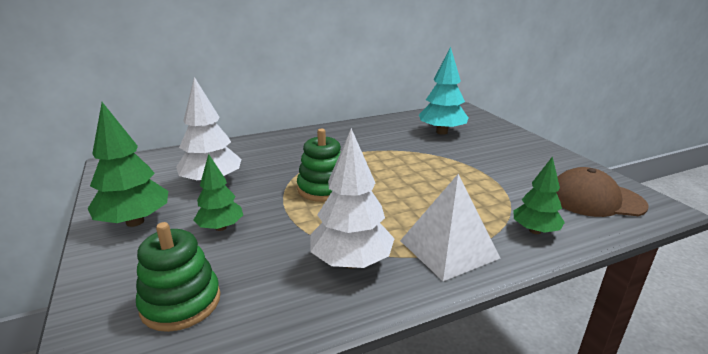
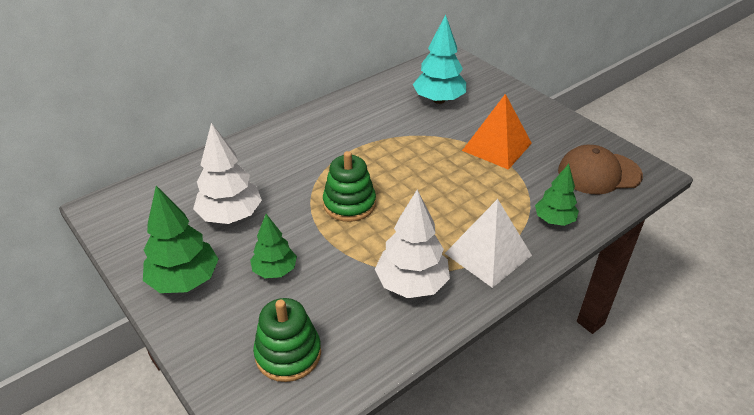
camera: 15 degrees left, 15 degrees up
(487, 167) = (497, 146): none -> orange pyramid

